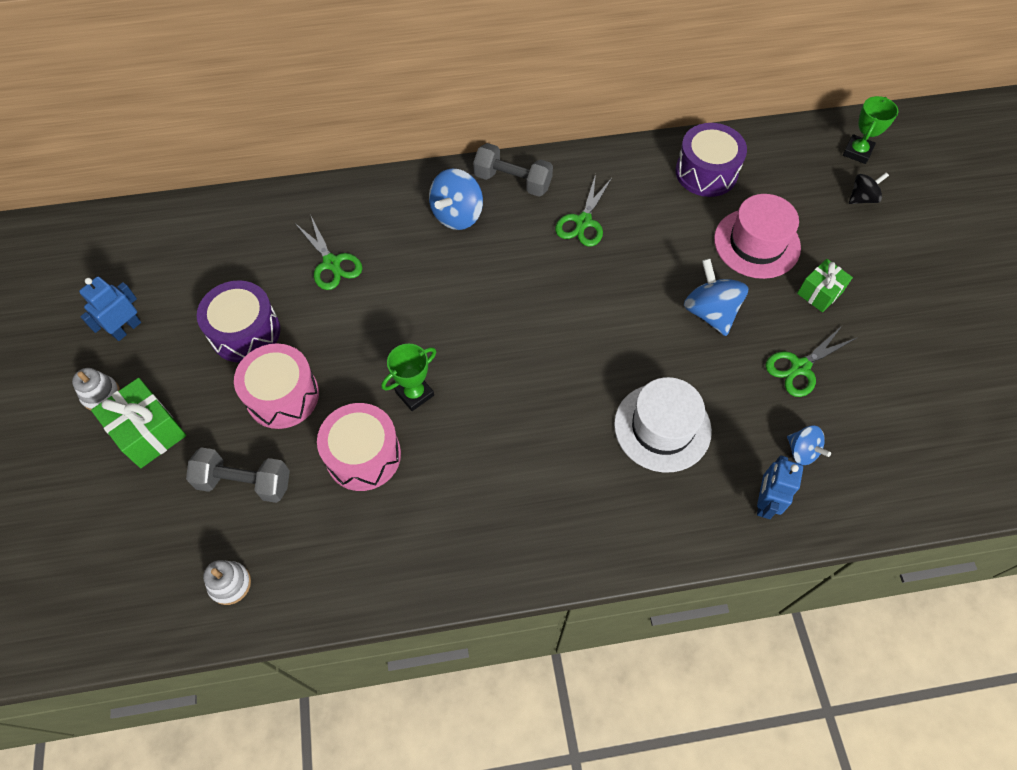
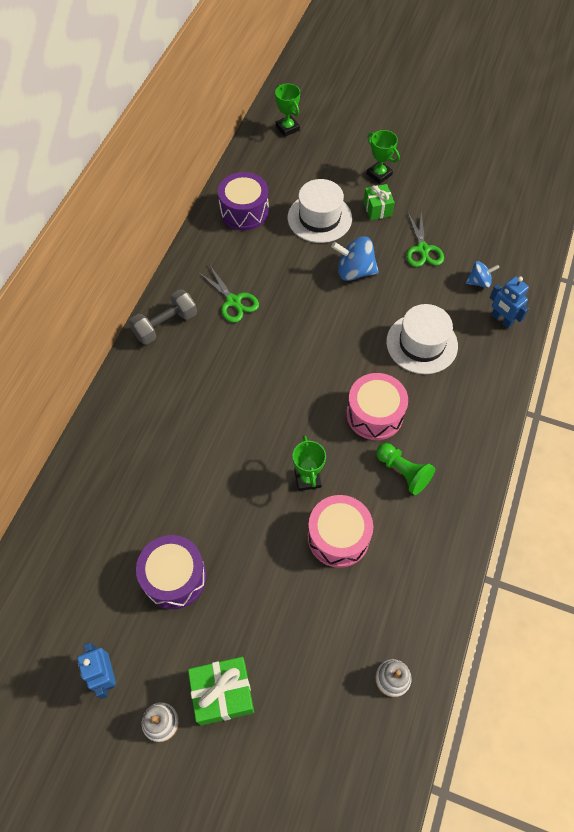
camera: 60 degrees left, 0 degrees up
(244, 482) = (313, 633): grey dumbbell -> none
(282, 396) = (252, 573): pink drum -> pink drum (374, 414)
(332, 263) = (152, 483): green scissors -> none
(457, 215) = (169, 375): blue spinning top -> none
(478, 484) = (403, 472): none -> green pawn
(756, 243) = (319, 218): pink hat -> white hat
(862, 198) = (324, 147): black spinning top -> none
(873, 270) = (379, 174): none -> green trophy

